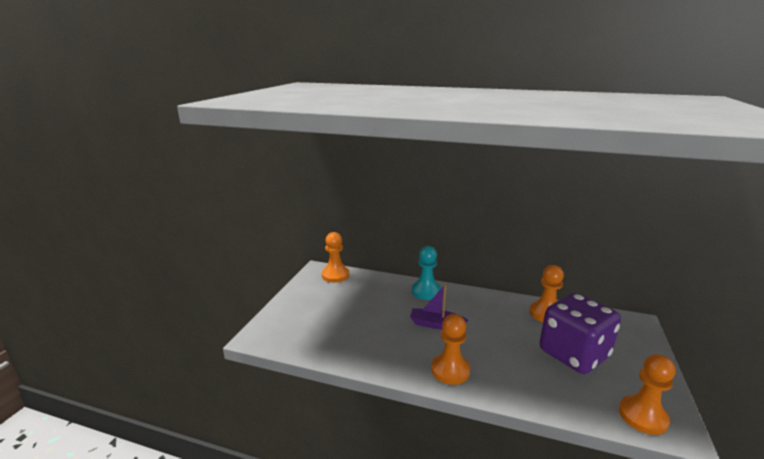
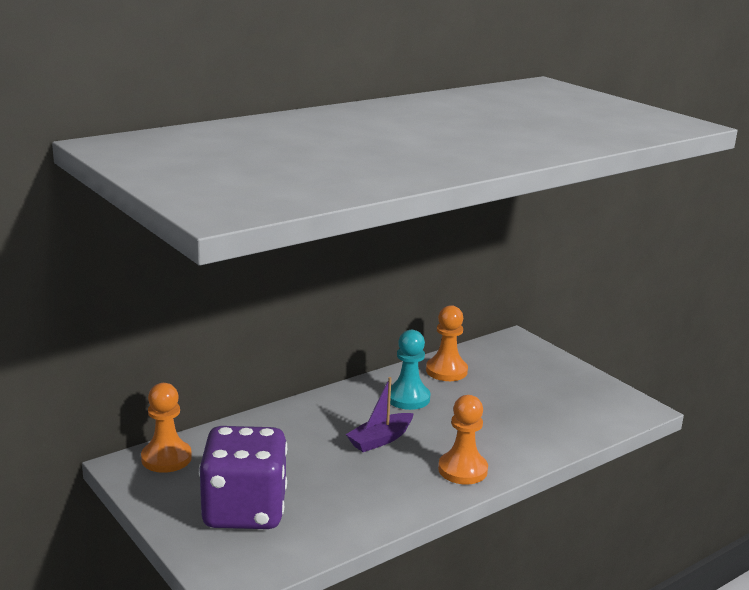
camera: 55 degrees left, 0 degrees up
(426, 291) = (308, 413): turquoise pawn -> turquoise pawn (408, 398)
(573, 354) = (518, 394): purple dice -> purple dice (244, 510)
(642, 416) = (616, 412): orange pawn -> none

